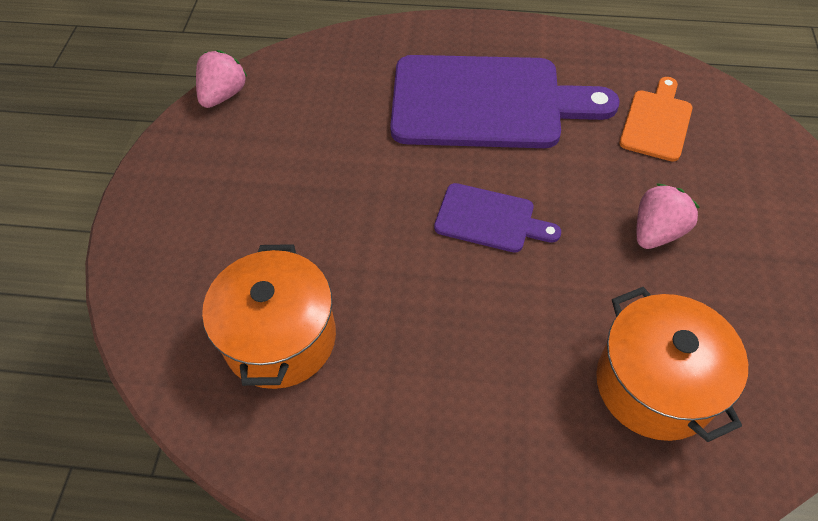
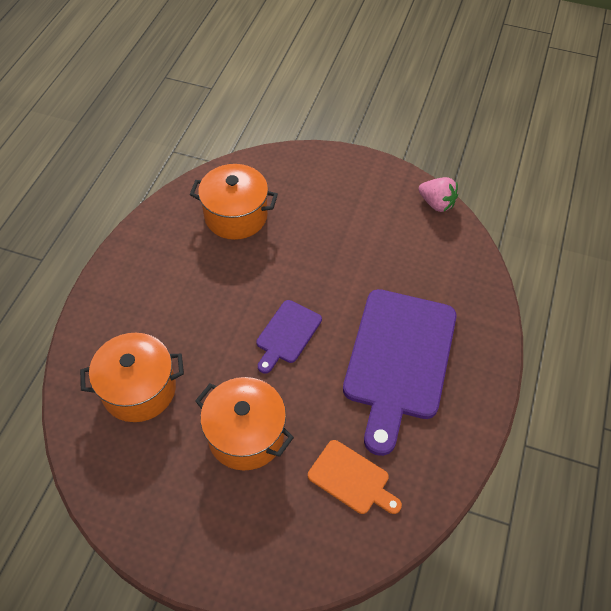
camera: 100 degrees right, 0 degrees up
(656, 232) = (246, 435): pink strawberry -> orange pot

